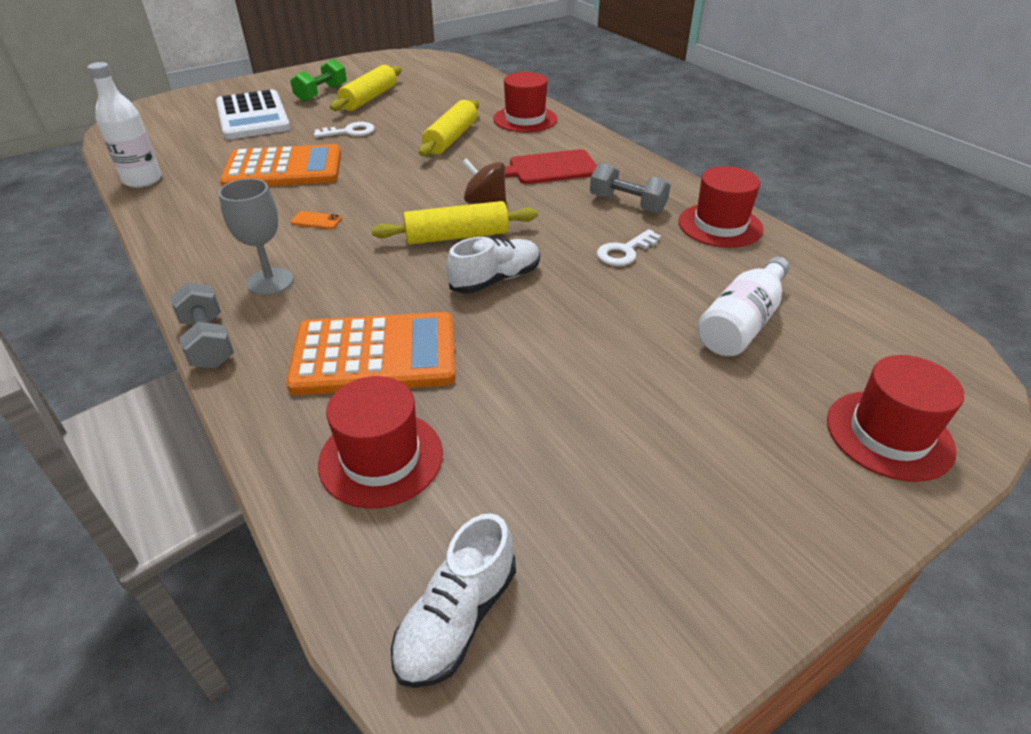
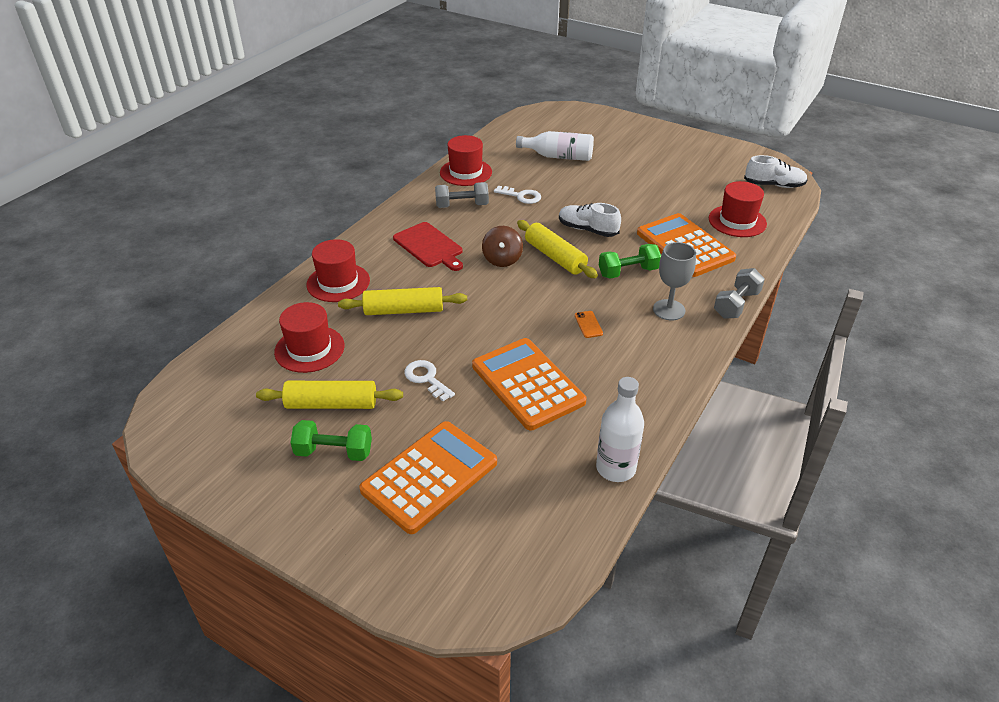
camera: 115 degrees left, 0 degrees up
(253, 116) = (429, 476): white calculator -> orange calculator
(371, 279) = (628, 272): none -> green dumbbell
(627, 204) = (462, 205): grey dumbbell -> grey dumbbell turned 75 degrees clockwise
(889, 435) = (602, 123): red hat -> red hat (309, 349)

